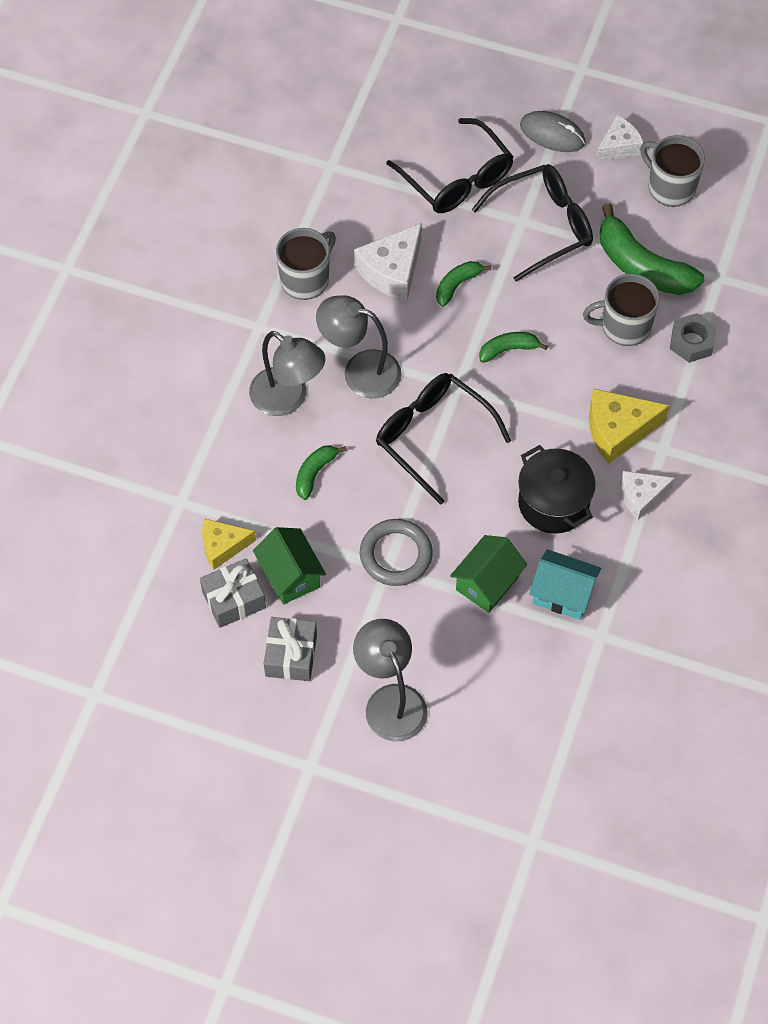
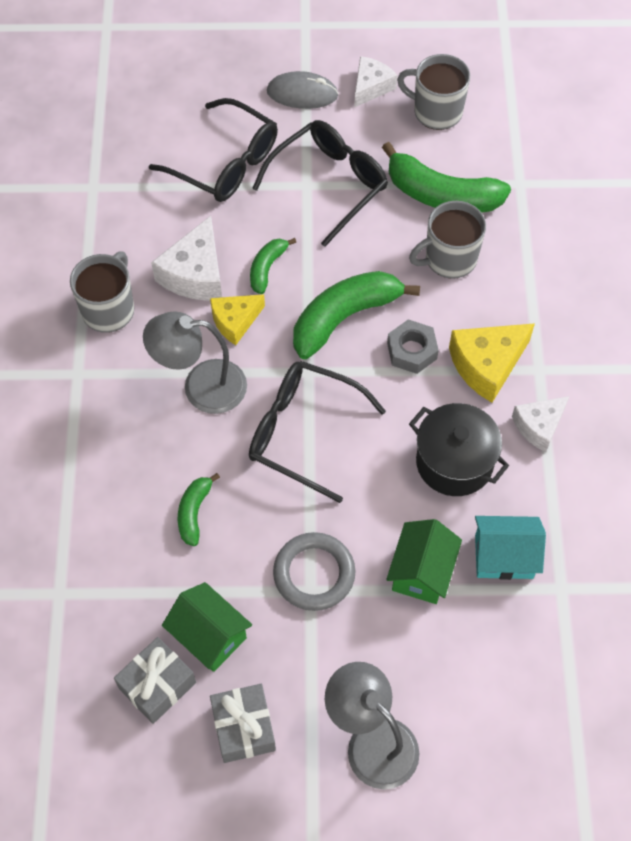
camera: 20 degrees left, 0 degrees up
(223, 546) = (123, 628): yellow cheese -> yellow cheese (235, 321)
(288, 399) = (136, 441): grey lamp -> none
(508, 349) = (344, 317): green banana -> green banana, size x1.92
(691, 342) = (521, 254): grey nut -> grey nut (411, 351)

